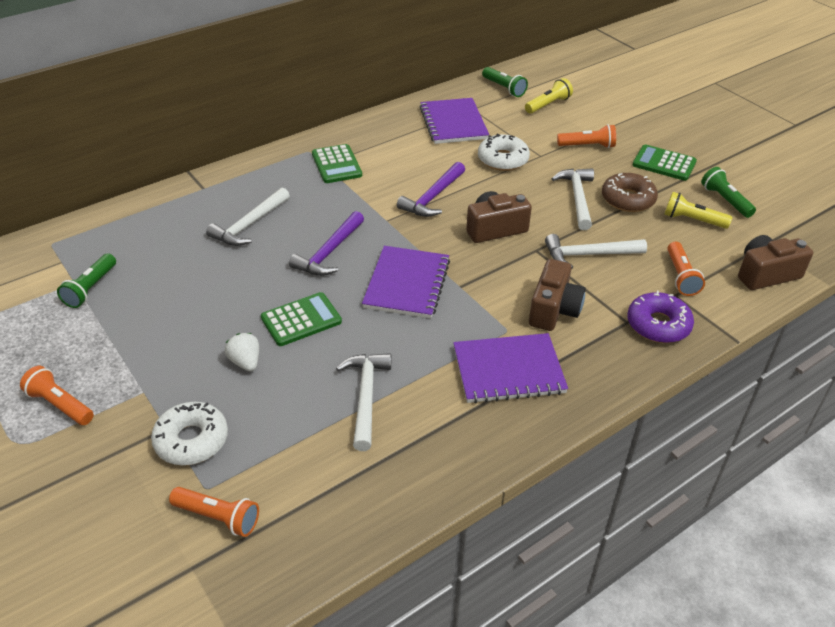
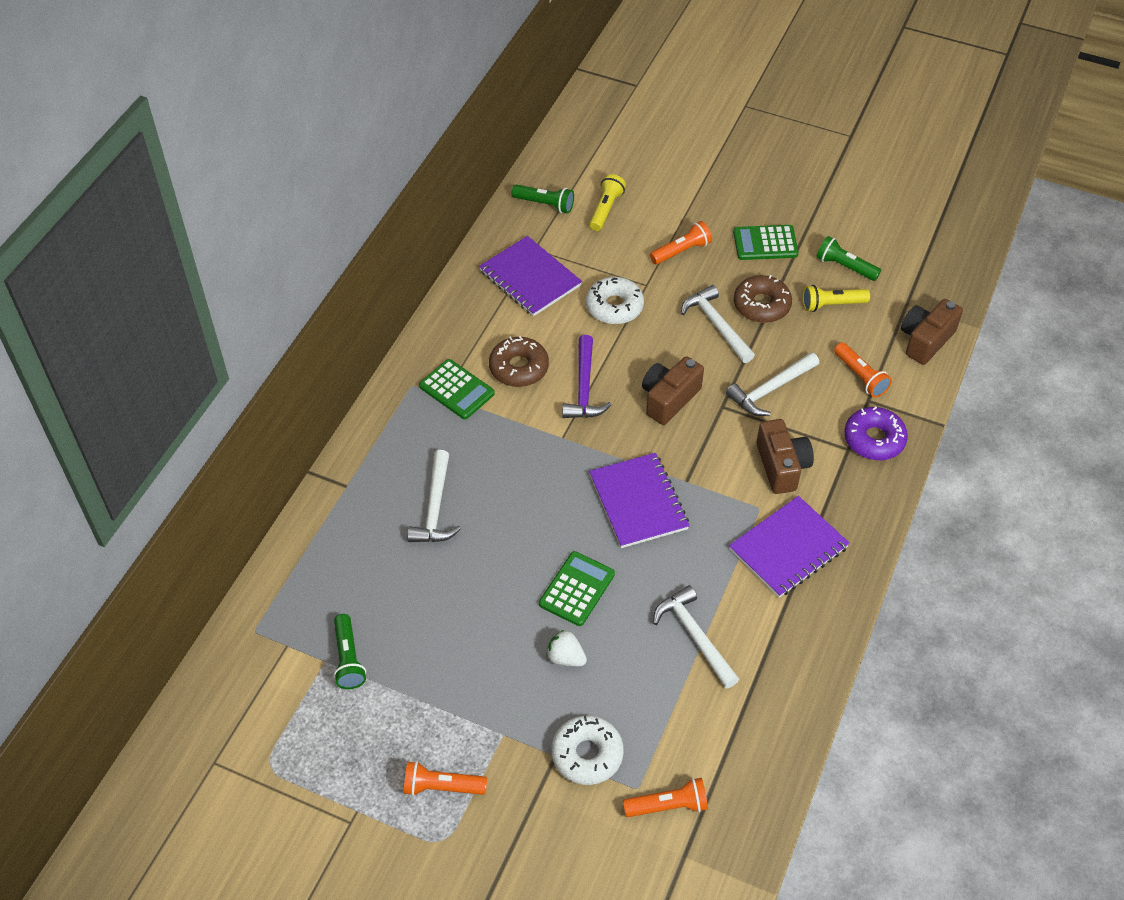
camera: 30 degrees left, 10 degrees up
(329, 252) = (540, 502): purple hammer -> none
(394, 168) = (519, 368): none -> brown donut

